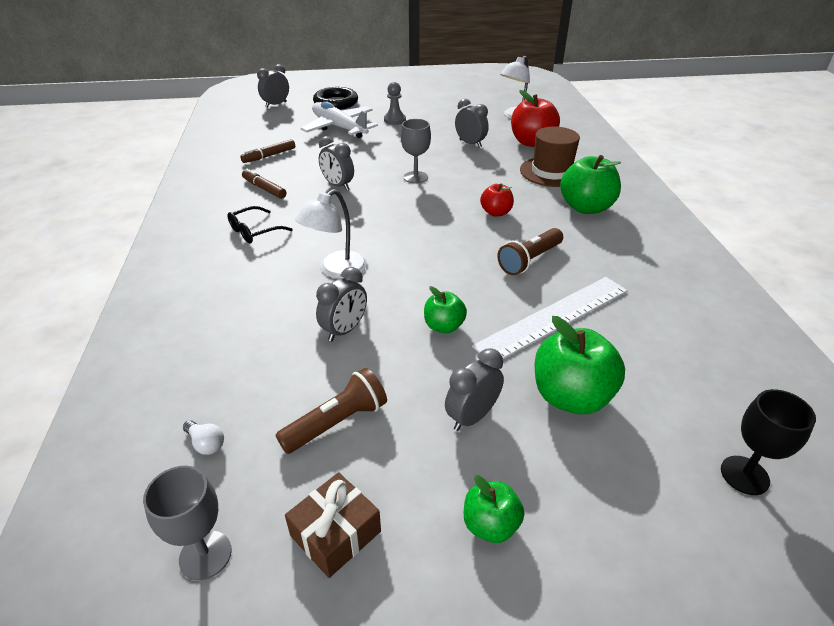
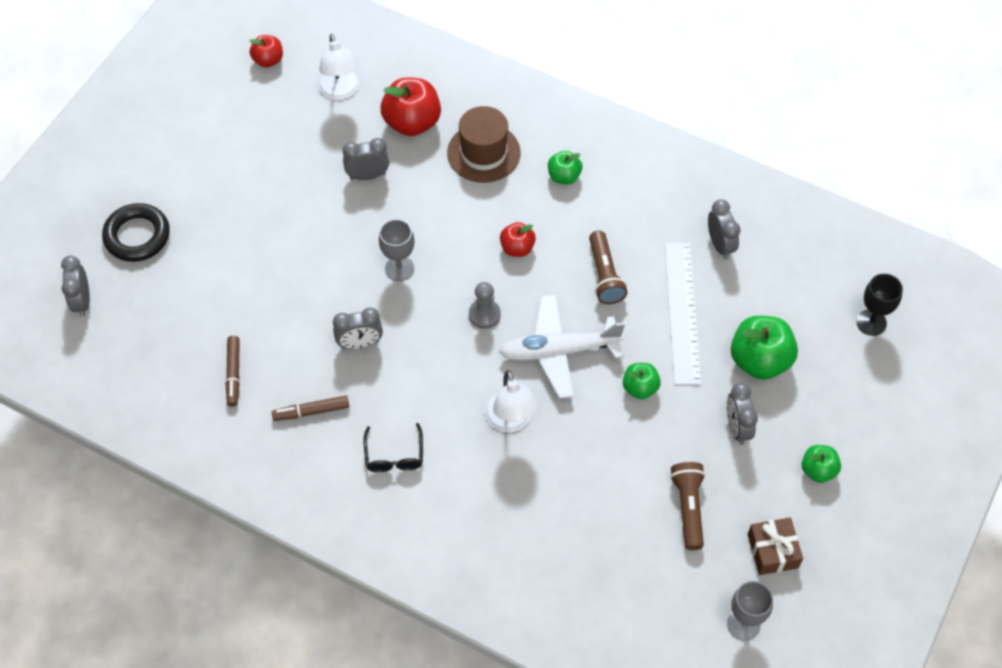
camera: 55 degrees left, 20 degrees up
(206, 444) = (654, 594): white light bulb -> none
(339, 128) = (217, 271): white plane -> white plane (558, 351)
(344, 330) = (596, 455): grey clock -> grey clock (720, 245)
(394, 120) = (245, 206): grey pawn -> grey pawn (484, 314)
(500, 94) = (268, 60): none -> red apple
(586, 208) = (564, 176): green apple -> green apple, size x0.57

